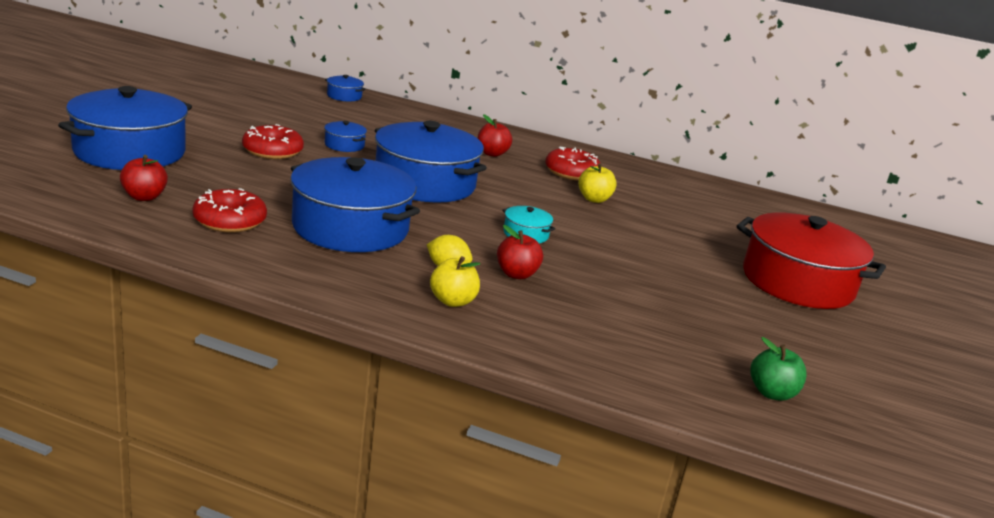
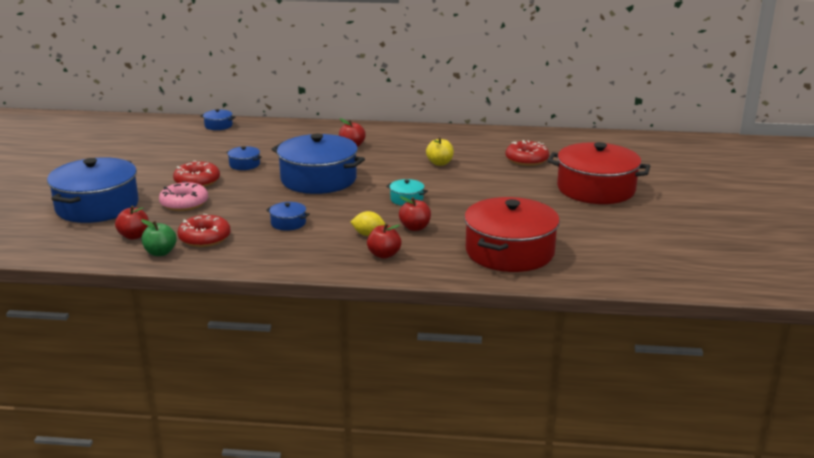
camera: 10 degrees left, 0 degrees up
(237, 172) = (184, 203): none -> pink donut
(350, 227) = (288, 223): blue pot -> blue pot, size x0.42
(453, 301) = (384, 255): yellow apple -> red apple
(571, 172) = (414, 147): red donut -> red donut (526, 159)
(635, 341) = (509, 252): none -> red pot
(772, 393) = (603, 262): green apple -> green apple (160, 252)

